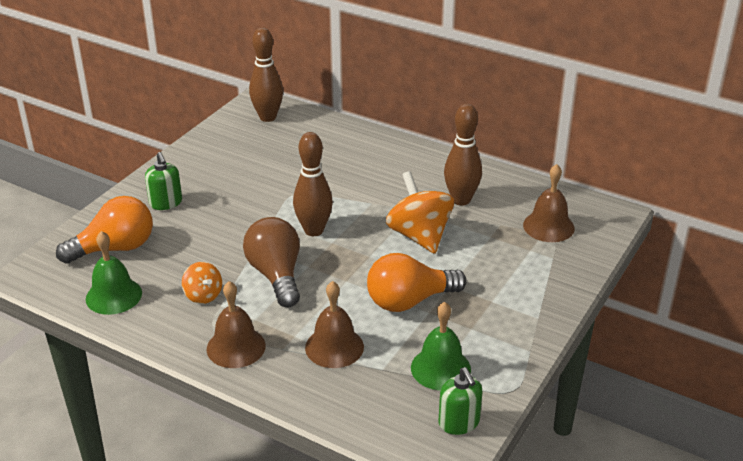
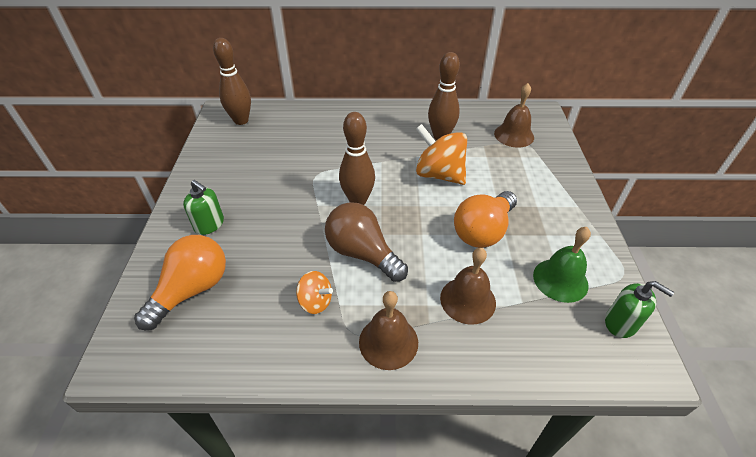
camera: 30 degrees left, 10 degrees up
(113, 296) = (228, 342): green bell -> none

